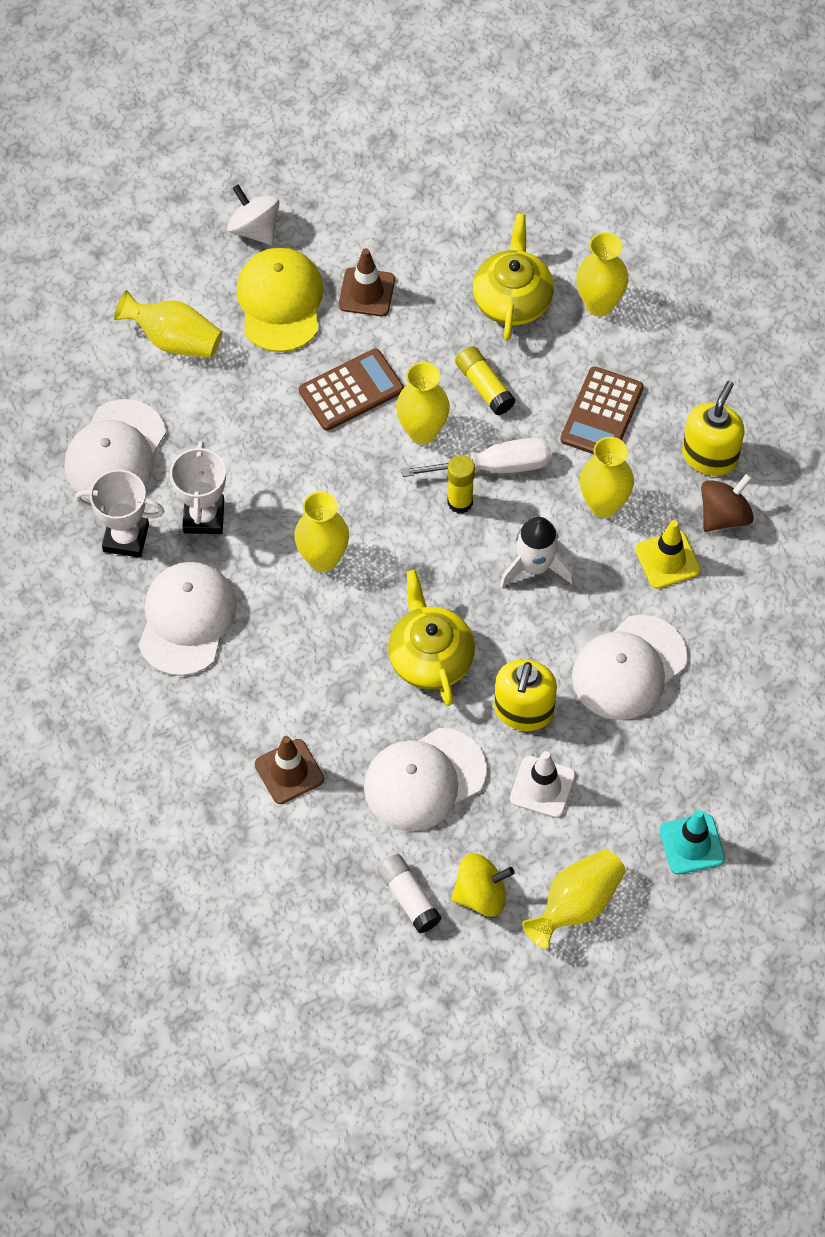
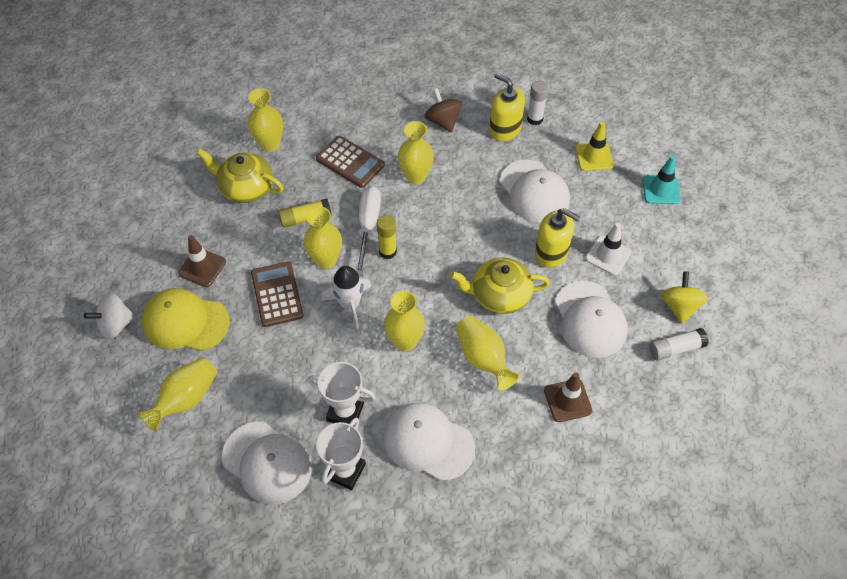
camera: 75 degrees left, 5 degrees down
(535, 566) = (448, 222): white rocket -> white rocket (350, 304)
(576, 905) = (693, 257): yellow vase -> yellow vase (483, 358)
(667, 560) = (465, 155): yellow traffic cone -> yellow traffic cone (594, 157)
(710, 456) = (400, 118): yellow soap dispenser -> yellow soap dispenser (505, 129)
(775, 642) = (535, 119): none -> white glue stick

